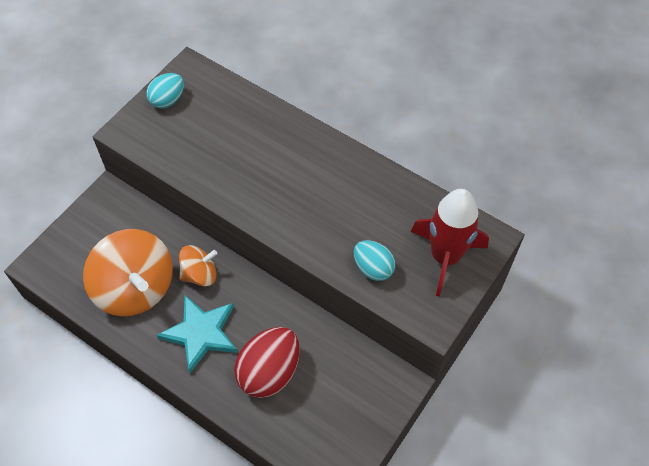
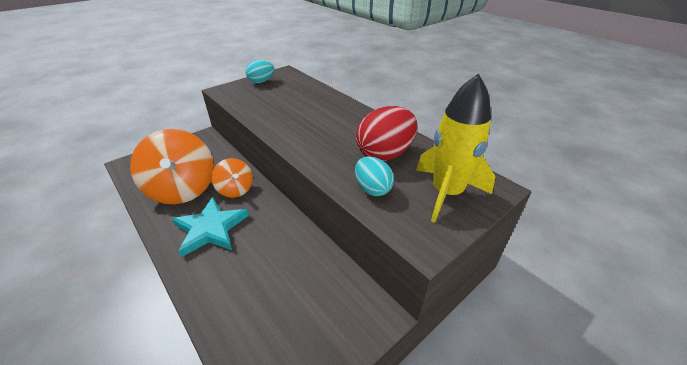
camera: 15 degrees right, 20 degrees down
(200, 274) = (235, 189): orange spinning top -> orange spinning top turned 60 degrees clockwise
(269, 372) = (251, 272): red egg -> red egg (385, 154)
(445, 257) = (446, 193): red rocket -> yellow rocket

